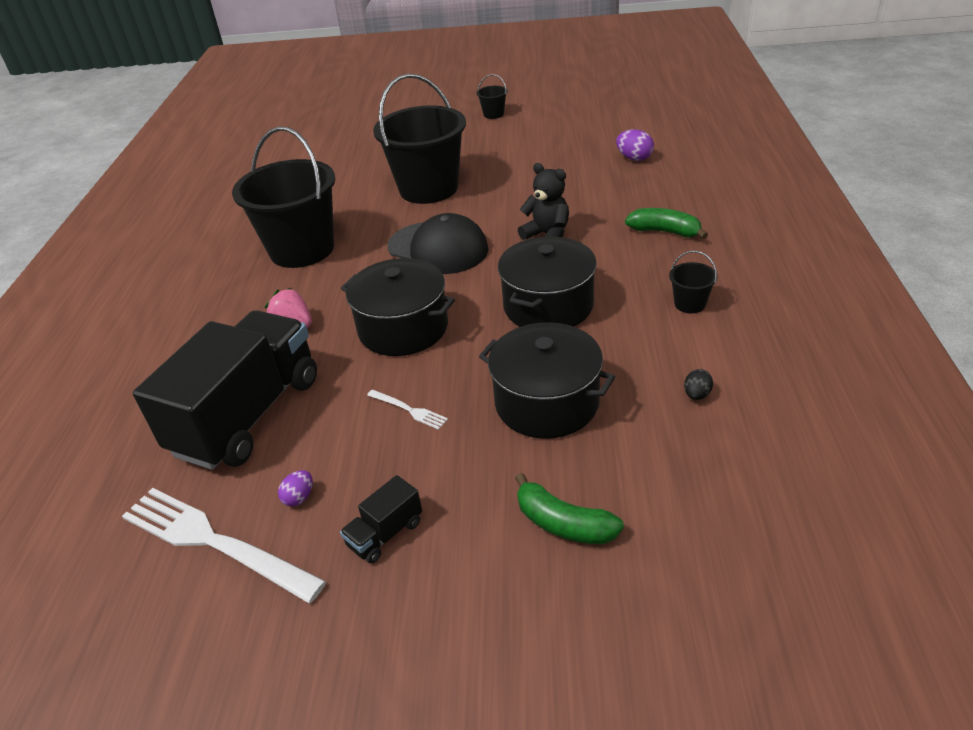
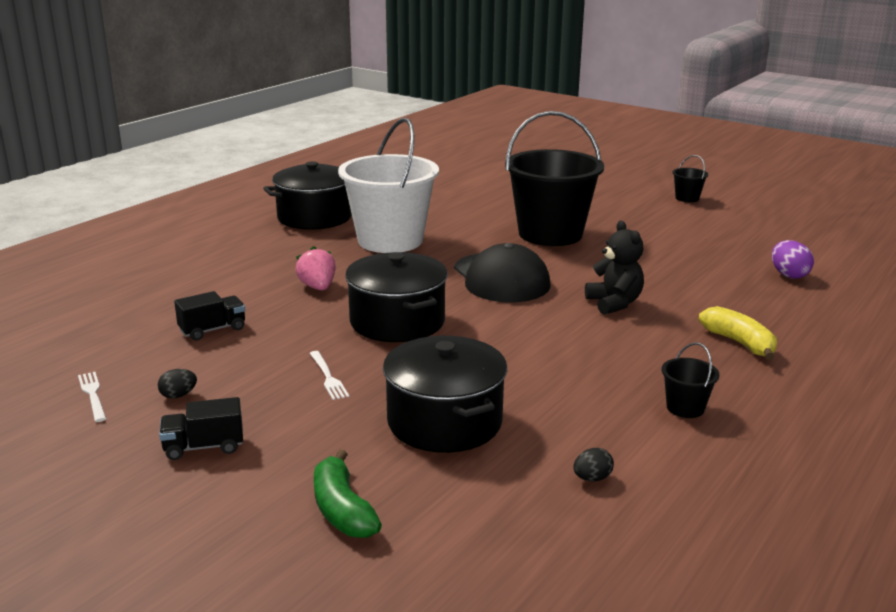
camera: 30 degrees right, 15 degrees down
(214, 542) = (92, 394): white fork -> white fork, size x0.44
(248, 415) = (212, 330): black truck -> black truck, size x0.40
(299, 497) = (178, 395): purple egg -> black egg
(302, 249) = (390, 240): black bucket -> white bucket
(548, 306) = (542, 355): black pot -> black pot (314, 217)
(665, 232) = (739, 343): green banana -> yellow banana

